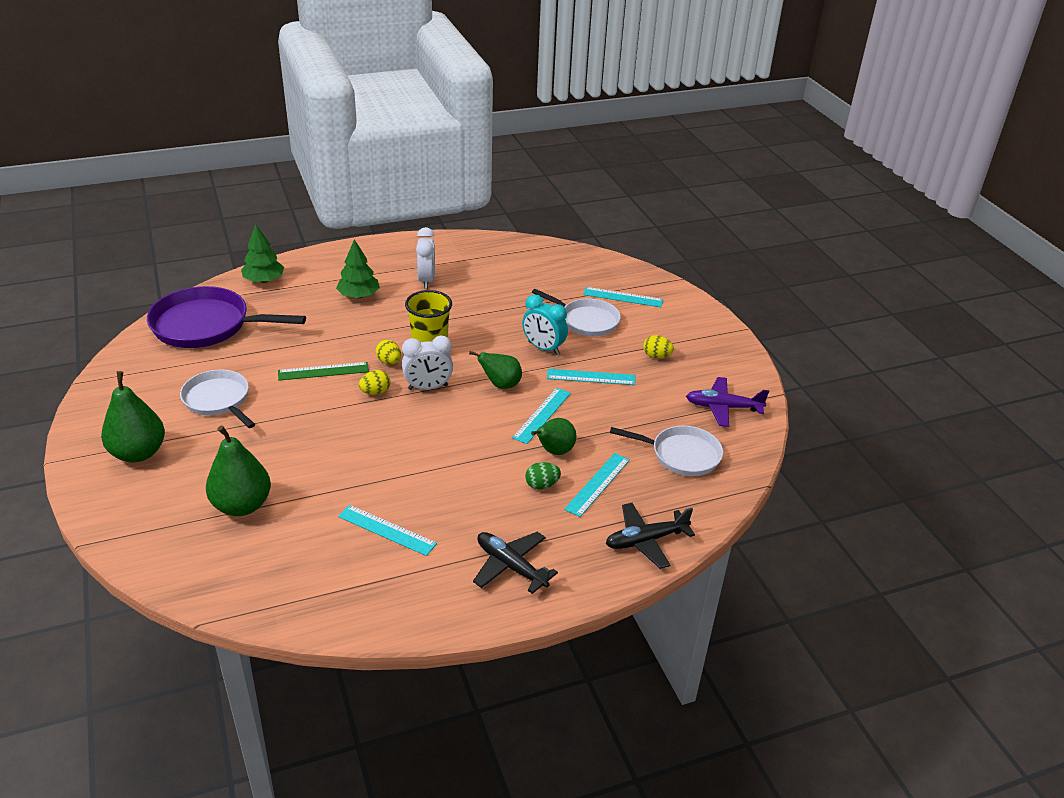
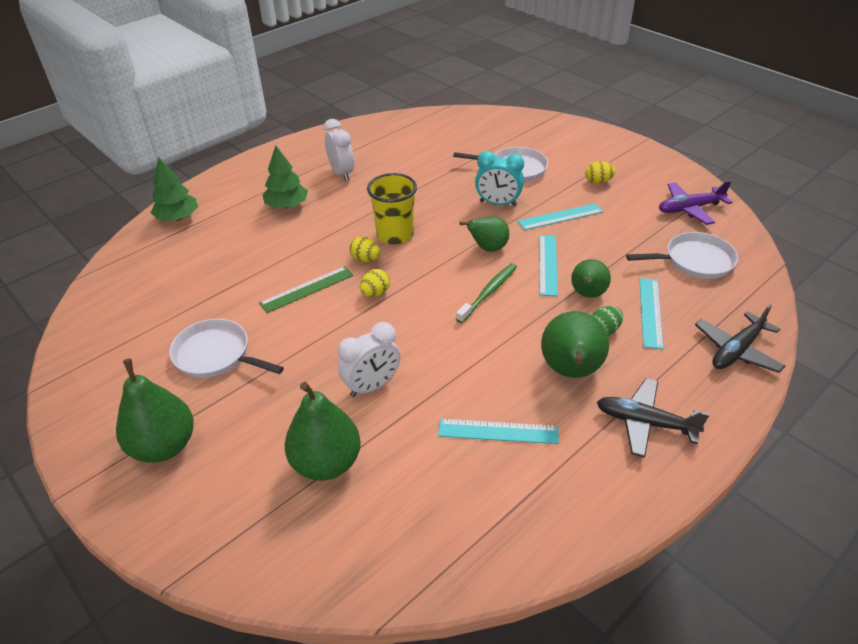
camera: 20 degrees left, 5 degrees up
(207, 325) = (147, 280): purple pan -> none
(428, 387) = (423, 272): white clock -> white clock (372, 386)
(470, 422) = (488, 292): none -> green toothbrush
(484, 506) = (570, 371): none -> green pear
(623, 297) = (527, 140): turquoise ruler -> none

